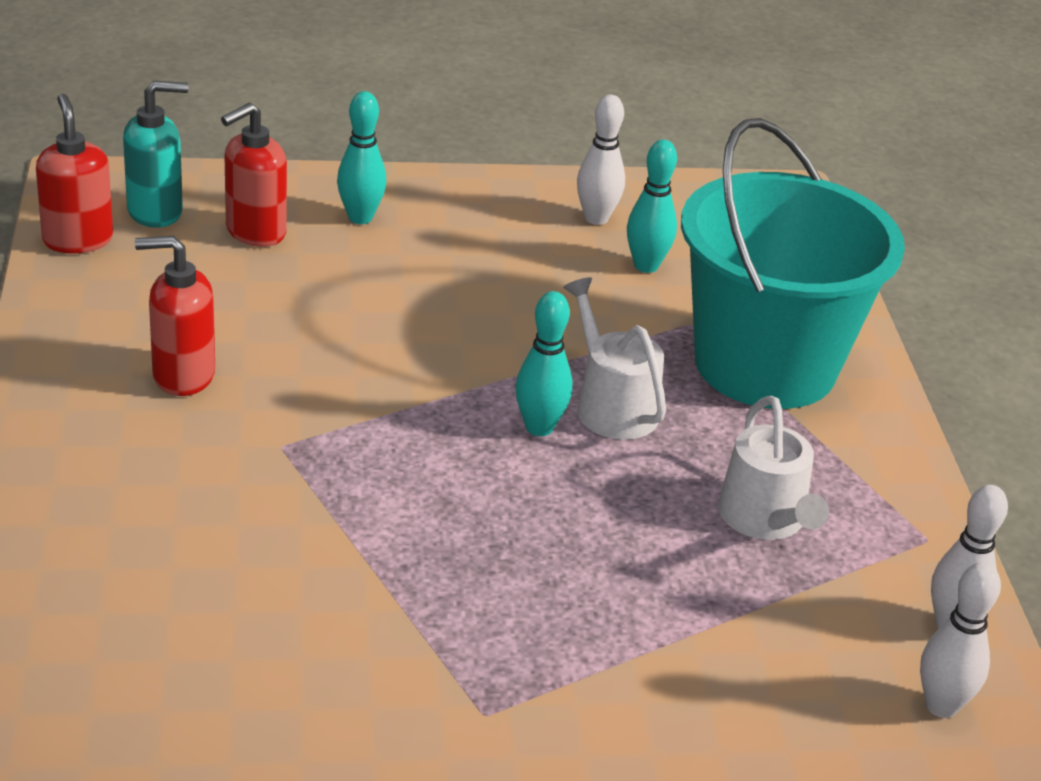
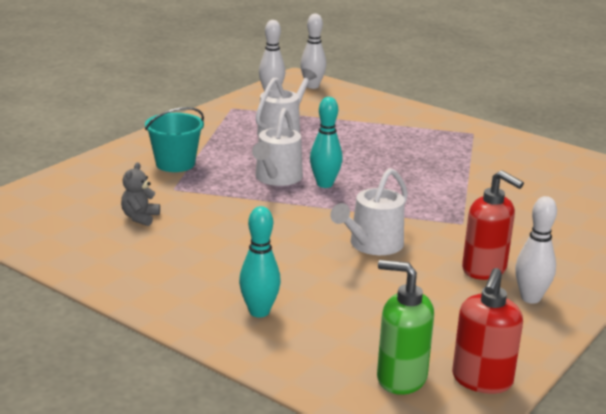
camera: 135 degrees left, 10 degrees down
(156, 212) = (401, 378): turquoise soap dispenser -> green soap dispenser
(255, 232) = (345, 332): red soap dispenser -> none
(352, 350) = (372, 245): none -> white watering can
(596, 218) = (114, 250): white bowling pin -> white bowling pin (530, 298)
(646, 266) = (140, 217): turquoise bowling pin -> grey teddy bear
(765, 365) = (175, 164): turquoise bucket -> turquoise bucket, size x0.46

